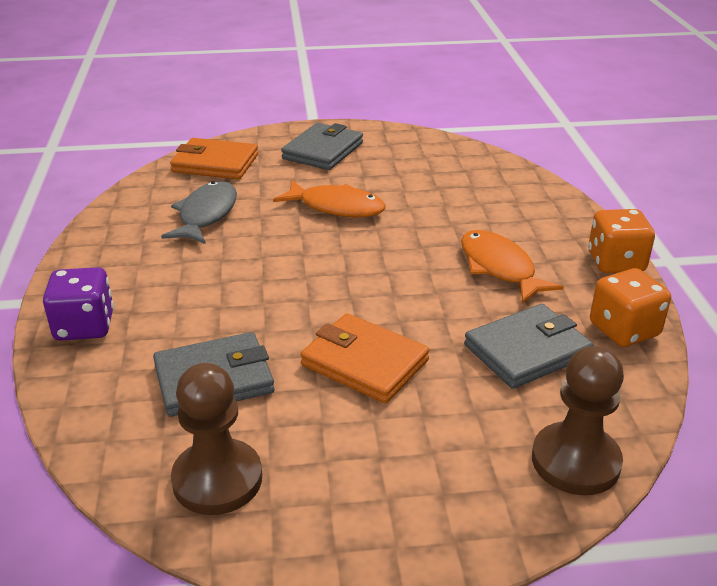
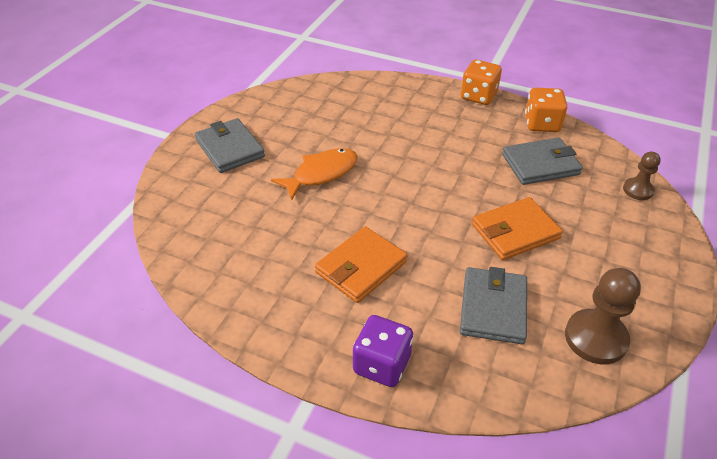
camera: 60 degrees left, 10 degrees up
(206, 215) = (270, 244): grey fish -> none
(215, 163) = (188, 212): orange wallet -> orange wallet (361, 267)
(499, 268) = (453, 138): orange fish -> none
(527, 350) = (540, 164): grey wallet -> grey wallet turned 75 degrees clockwise
(575, 461) = (638, 190): brown pawn -> brown pawn, size x0.59

